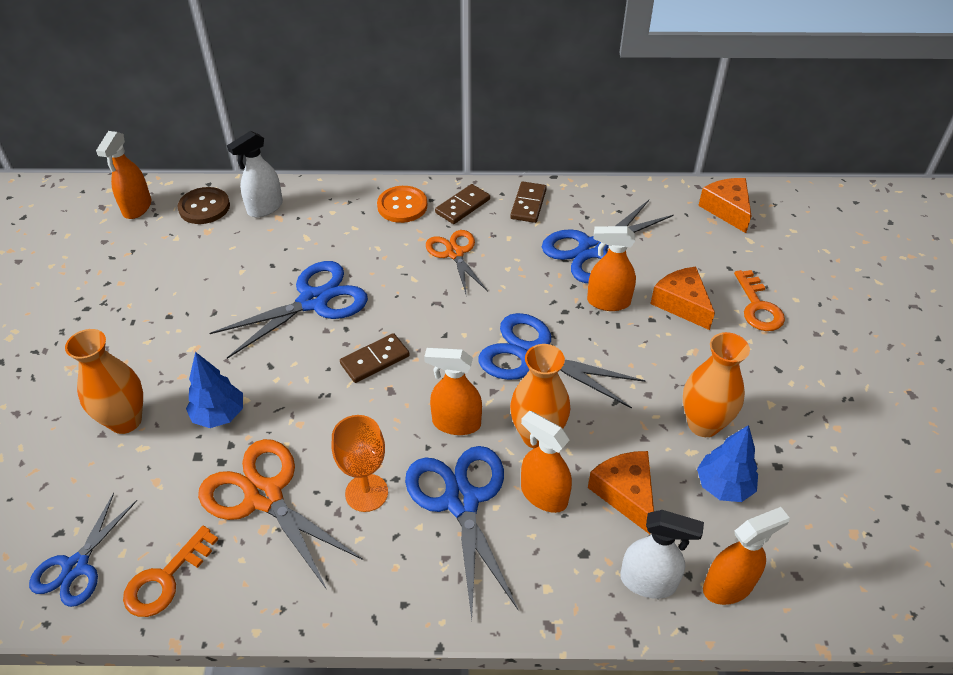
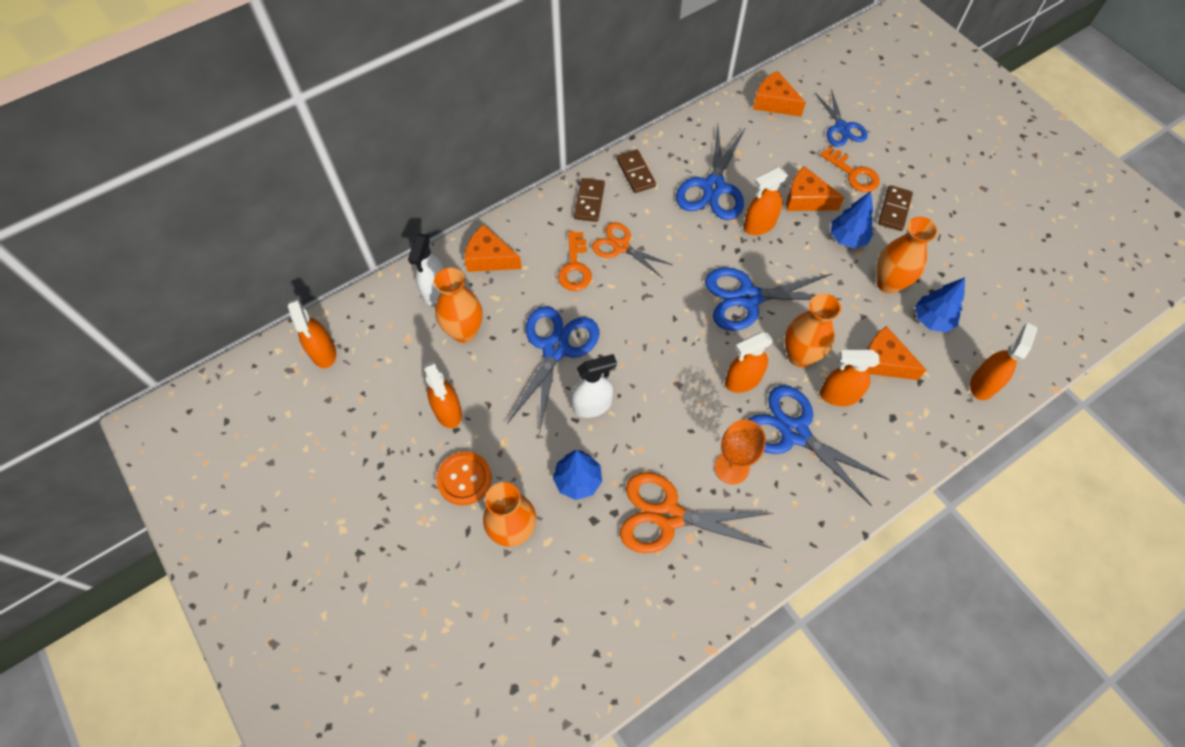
camera: 35 degrees left, 15 degrees up
(76, 567) = (593, 652): blue scissors -> blue scissors (841, 128)
(166, 579) = (662, 615): orange key -> orange key (575, 267)
(178, 299) = (448, 411): none -> orange spray bottle
(204, 207) = (382, 319): brown button -> none
(254, 249) = (464, 331): none -> orange vase
(333, 207) = (489, 258): none -> orange cheese
(375, 360) = (645, 368): brown domino -> brown domino (894, 210)
(402, 206) = (543, 227): orange button -> orange button (464, 479)
(648, 582) = (941, 411): white spray bottle -> white spray bottle (592, 405)
(695, 360) = (847, 238): none -> blue tree

